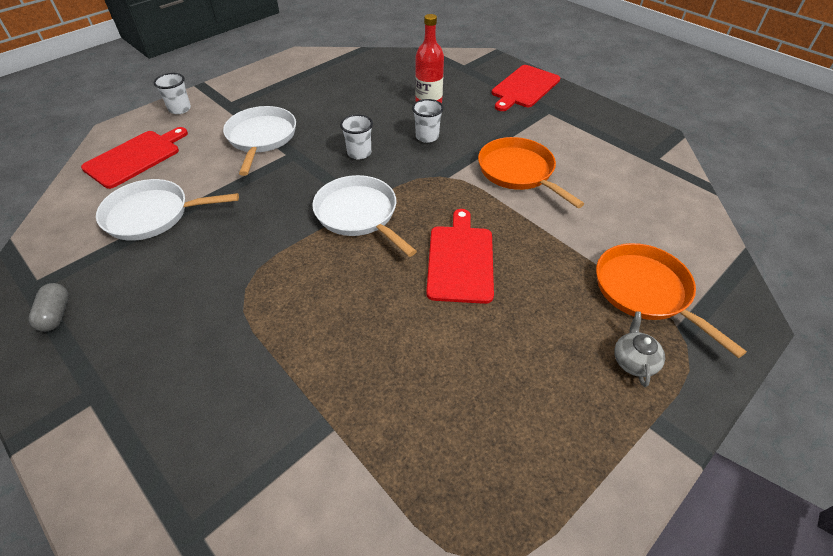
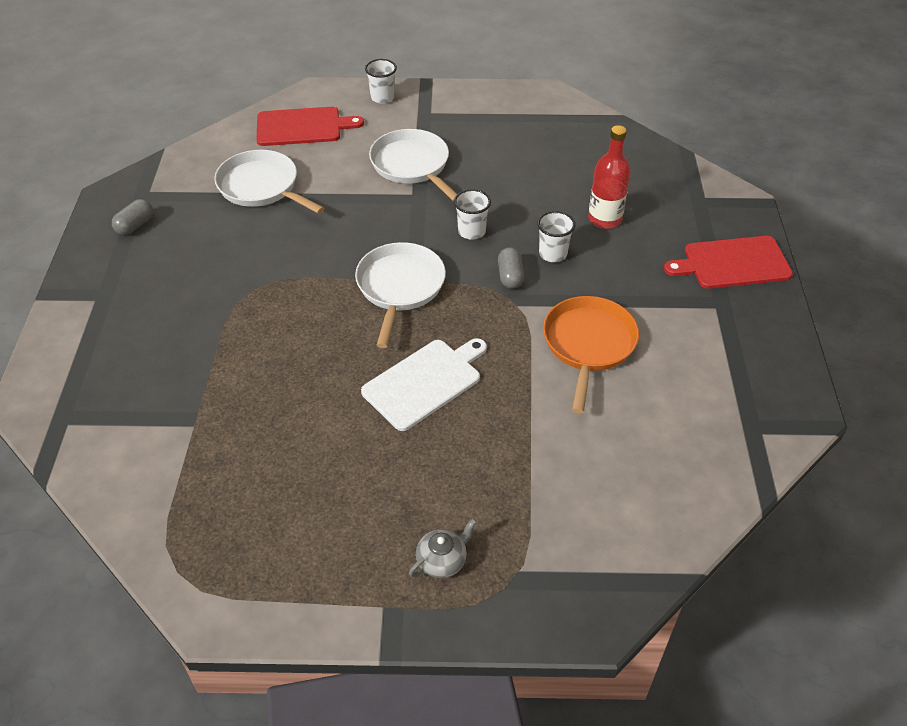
camera: 45 degrees right, 0 degrees up
(261, 137) = (412, 165): white pan -> white pan turned 75 degrees counterclockwise
(420, 164) = (510, 276): none -> grey capsule
(460, 260) = (425, 382): red cutting board -> white cutting board
(645, 291) = (537, 525): orange pan -> none

